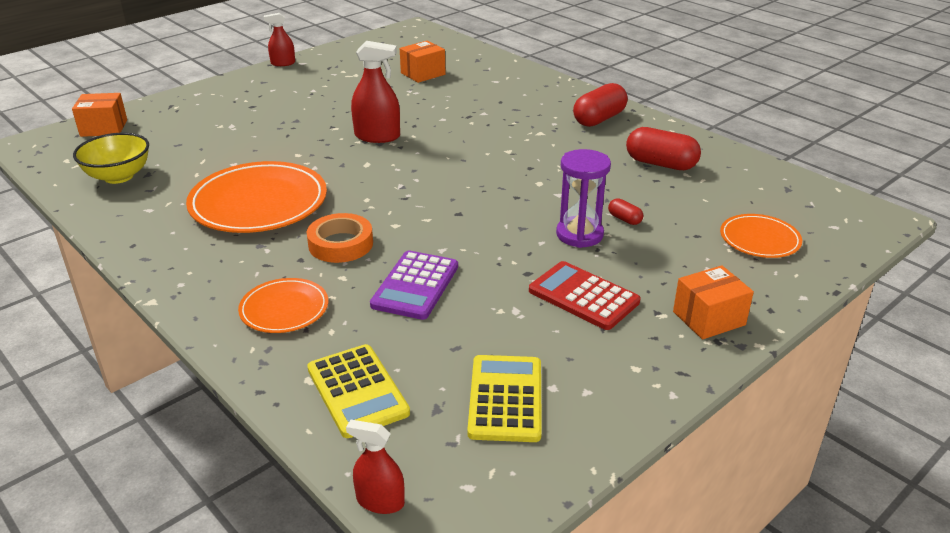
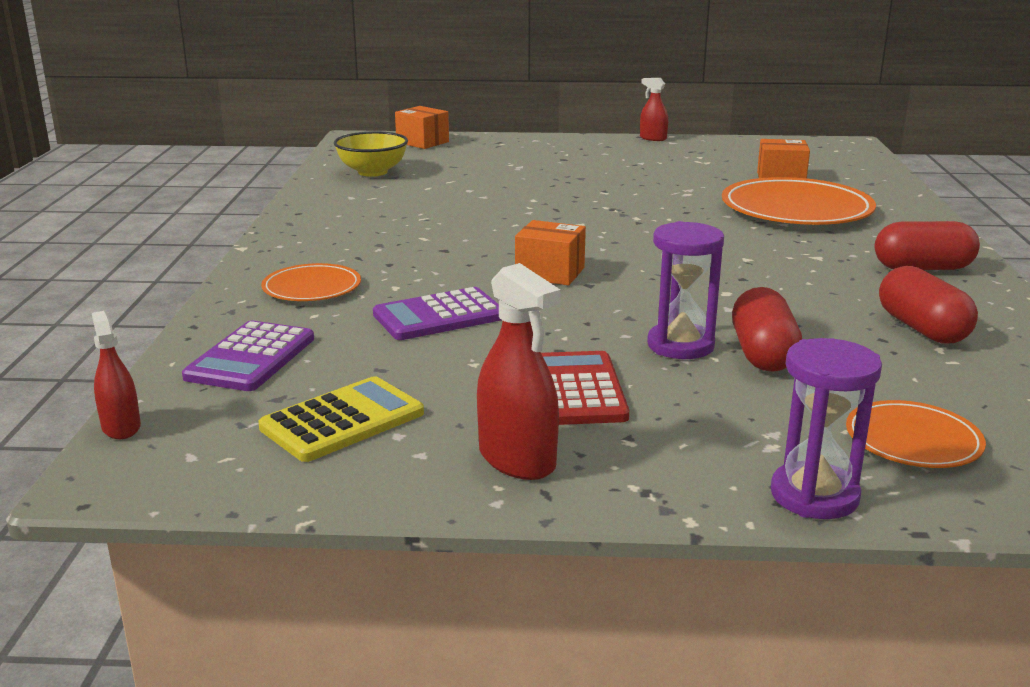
camera: 45 degrees right, 10 degrees down
(258, 203) = (435, 219): orange plate -> orange plate (796, 209)
(340, 244) = (440, 266): orange tape -> none
(357, 391) = (251, 358): yellow calculator -> purple calculator
(377, 136) = (631, 209): red spray bottle -> red spray bottle (517, 459)
(624, 219) = (763, 354): red capsule -> red capsule, size x2.10
(709, 318) = (678, 470): orange box -> orange box (550, 273)
(776, 297) = (814, 495): none -> purple hourglass

